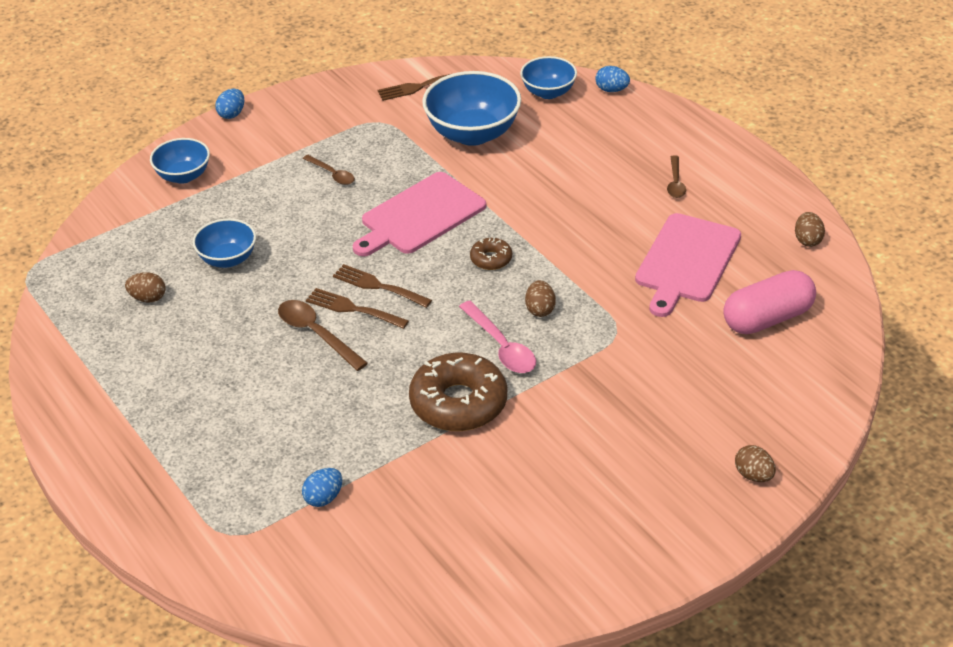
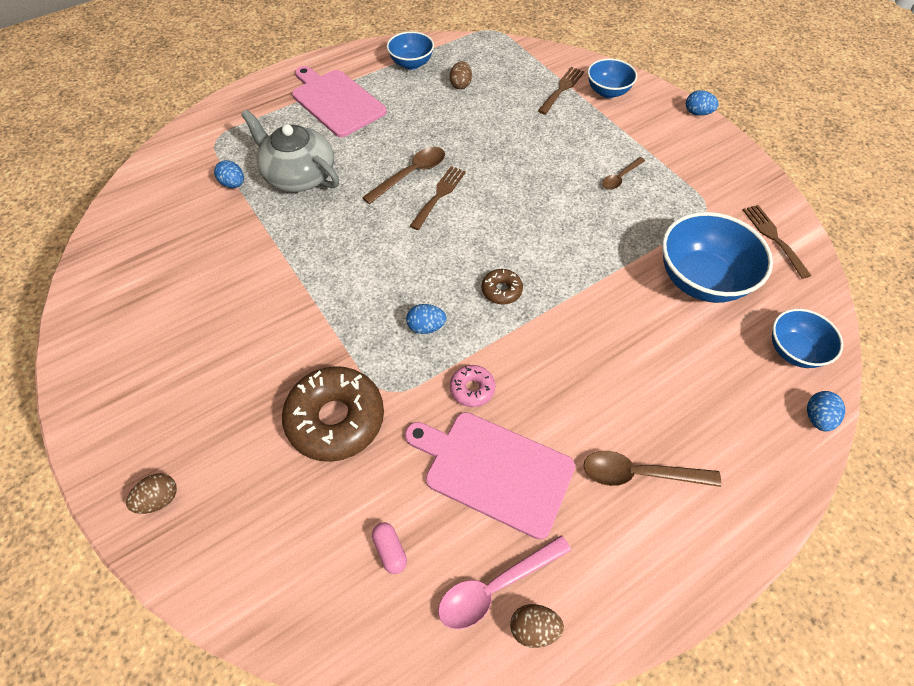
camera: 90 degrees right, 15 degrees up
(227, 259) = (504, 121): blue bowl -> blue bowl (411, 63)
(310, 435) = (299, 175): none -> grey teapot
(377, 286) = (467, 210): brown fork -> brown fork (562, 89)
(419, 216) = (564, 238): pink cutting board -> pink cutting board (336, 101)
(458, 403) = (314, 263): brown donut -> brown donut (336, 419)
(501, 346) = (379, 295): pink spoon -> pink spoon (495, 586)
(540, 309) = (426, 327): brown egg -> blue egg
(608, 276) = (472, 389): none -> pink donut
(675, 182) = (639, 474): brown spoon -> brown spoon, size x1.58
(767, 318) = (390, 550): pink capsule -> pink capsule, size x0.44

